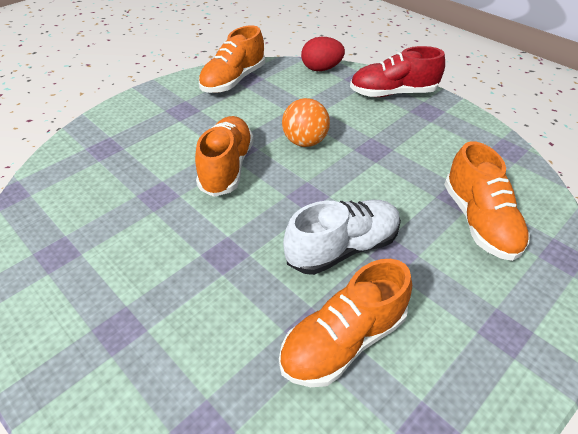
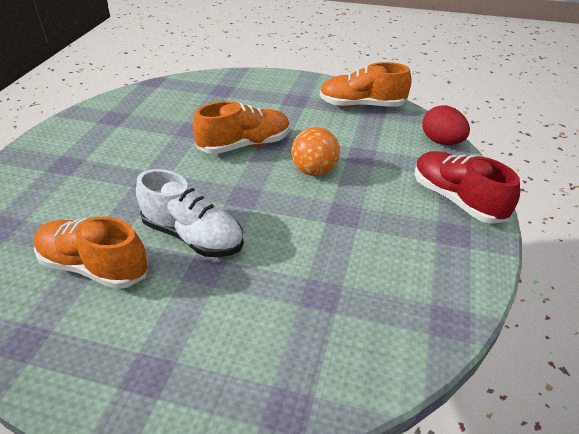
camera: 60 degrees right, 5 degrees down
(479, 221) = (293, 321): orange shoe -> none

